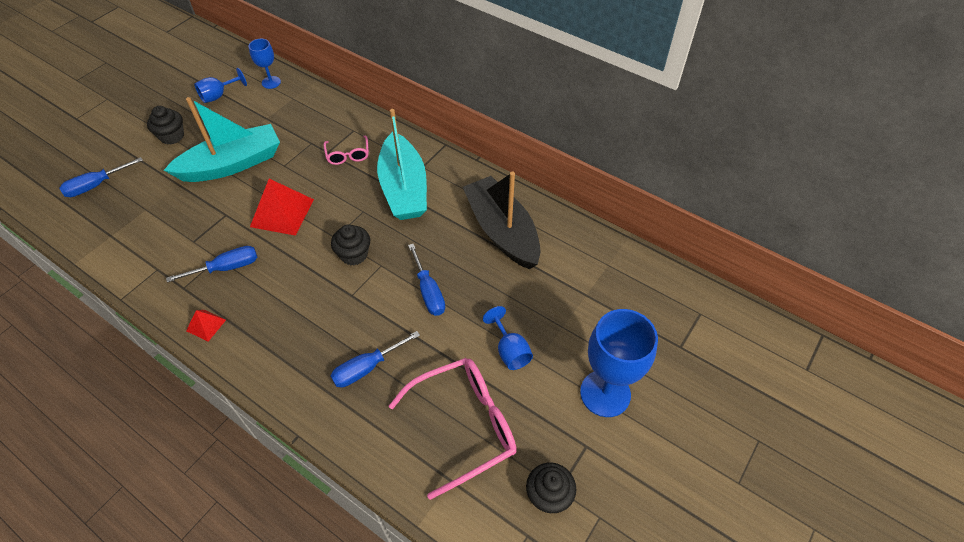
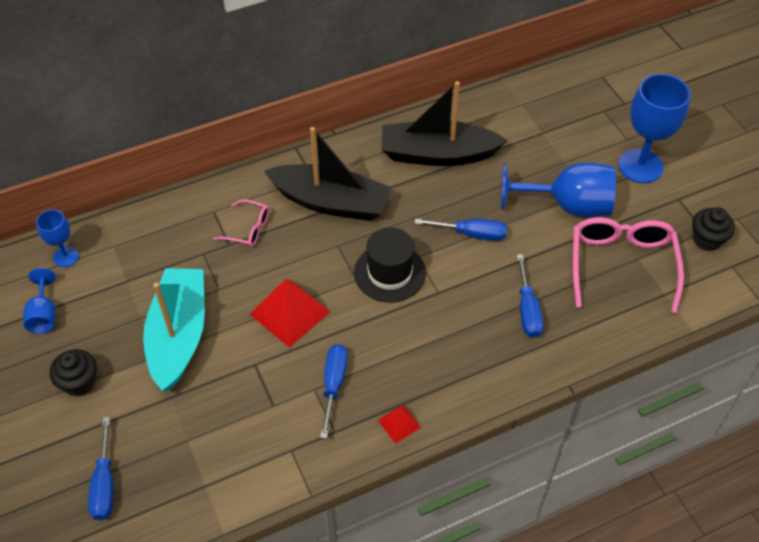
camera: 60 degrees left, 0 degrees up
(354, 255) = (390, 272): black cupcake -> black hat
(404, 188) = (331, 202): turquoise boat -> black boat
(510, 351) = (568, 205): blue goblet -> blue goblet, size x1.88

